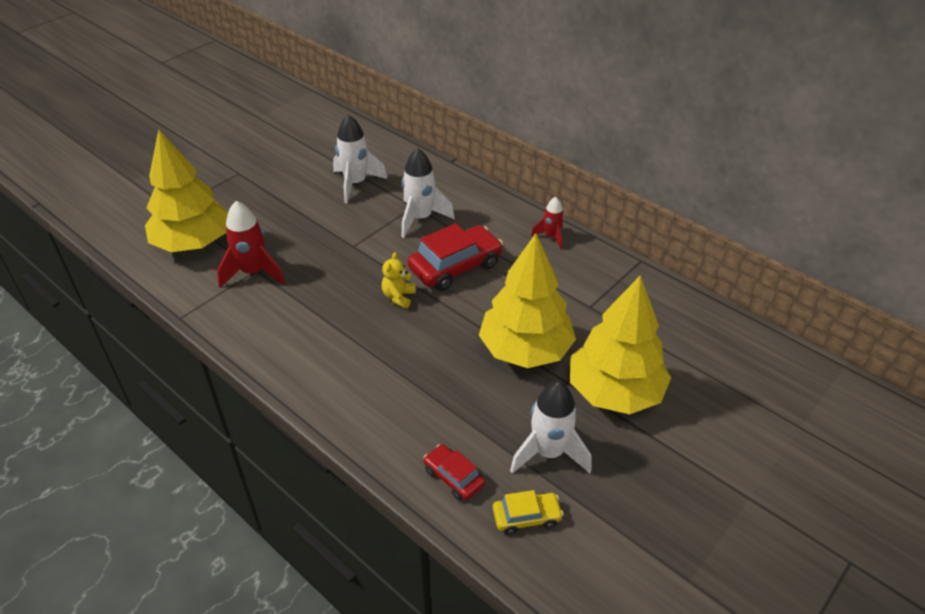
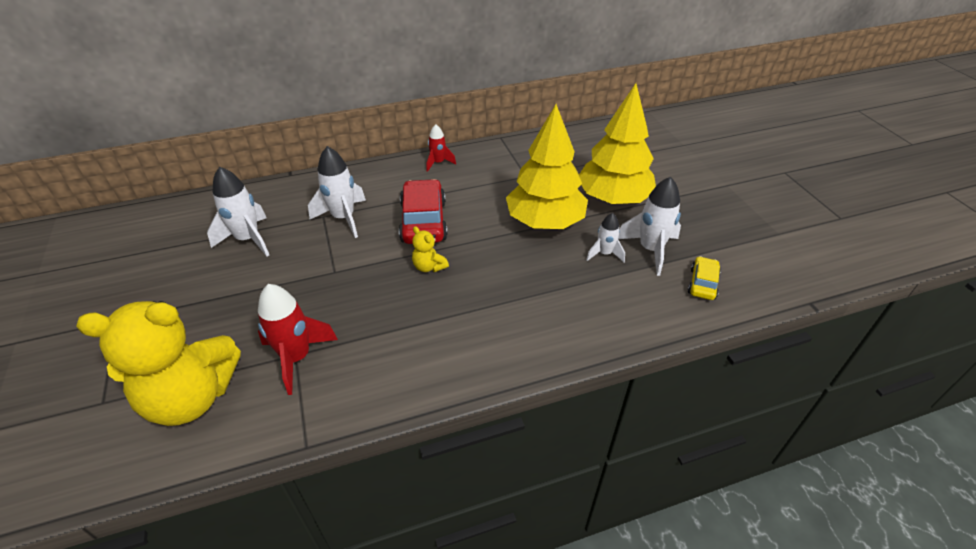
camera: 60 degrees left, 0 degrees up
(193, 243) = (192, 397): yellow tree -> yellow teddy bear
(453, 477) = (648, 308): red car -> none
(511, 415) = (604, 254): none -> white rocket

